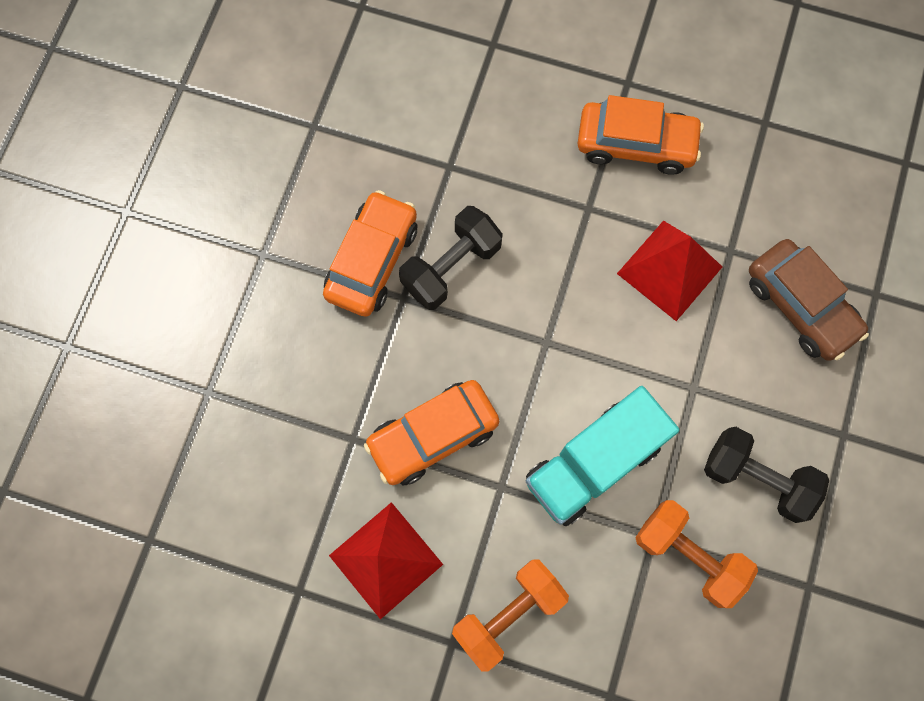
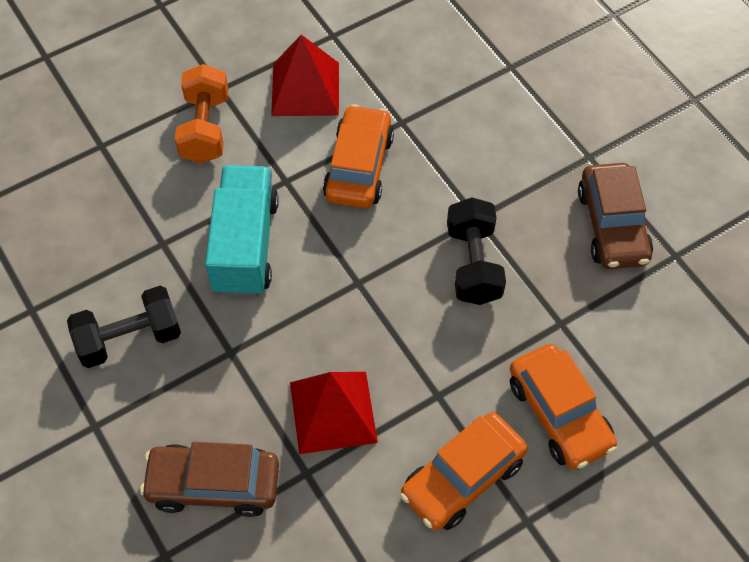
camera: 130 degrees right, 15 degrees down
(322, 189) = (612, 226): none -> brown car
(372, 260) = (524, 218): orange car -> orange car (559, 414)
(688, 555) = (129, 254): orange dumbbell -> none

